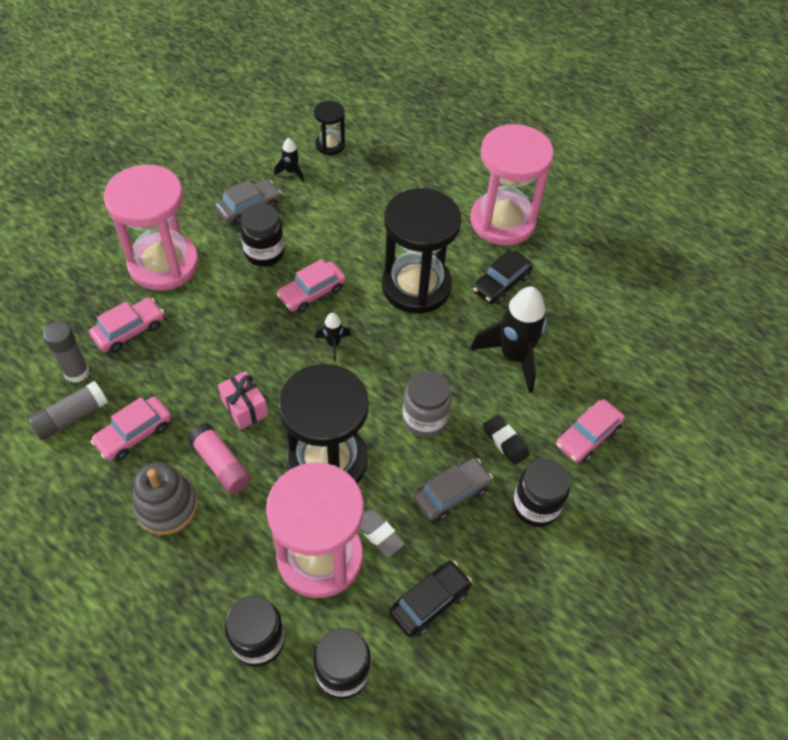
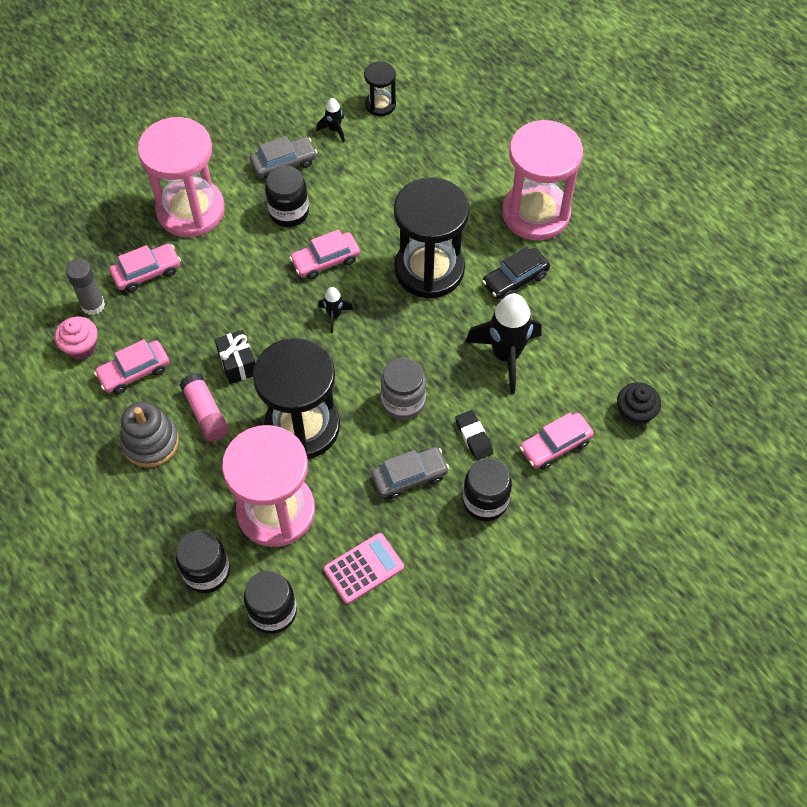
camera: 15 degrees right, 5 degrees up
(71, 417) = (81, 347): grey glue stick -> pink cupcake
(244, 407) = (238, 364): pink gift -> black gift
(378, 534) = (333, 501): grey eraser -> none
(429, 602) = (364, 568): black car -> pink calculator
(653, 391) = (635, 413): none -> black cupcake

